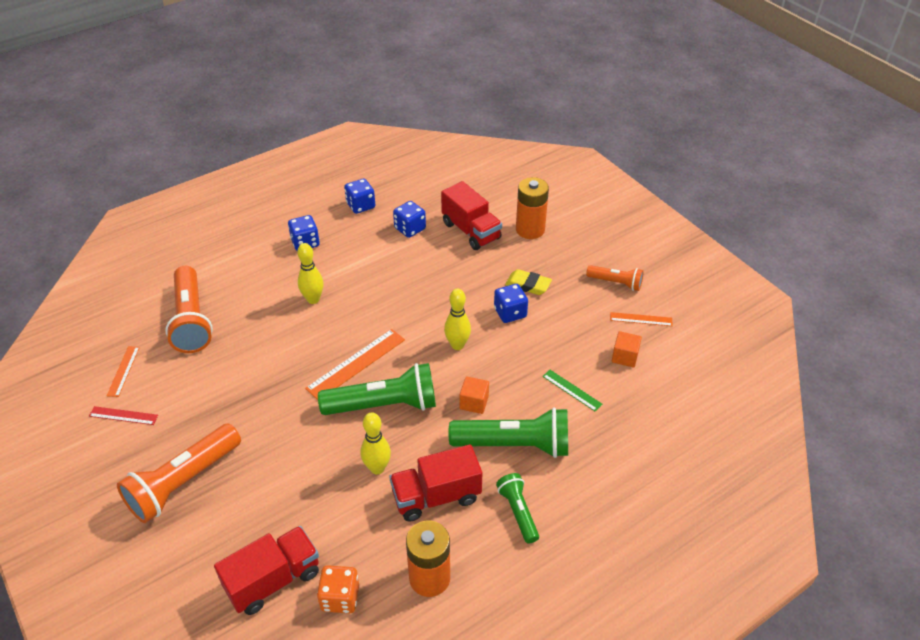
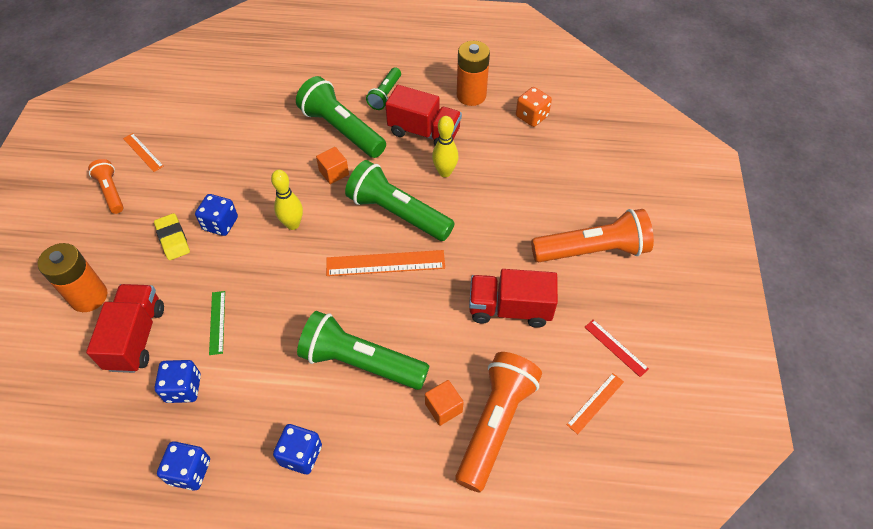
camera: 140 degrees left, 10 degrees up
(273, 580) = (566, 149): red truck -> red truck (509, 309)
(313, 299) = (361, 362): yellow bowling pin -> green flashlight
(572, 390) = (261, 138): green ruler -> green ruler (217, 322)
(624, 357) = (196, 135): orange cube -> orange cube (443, 408)

